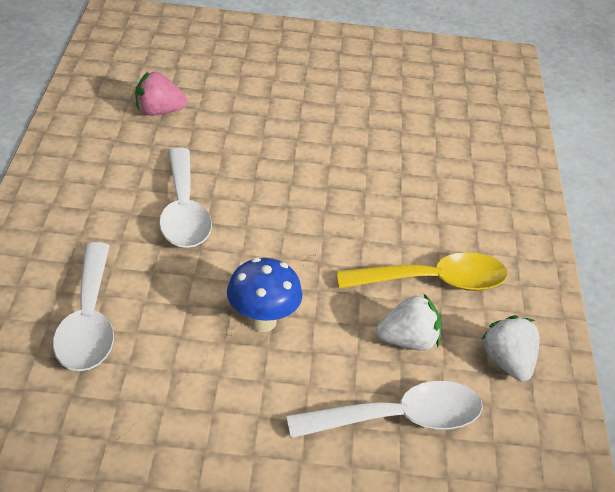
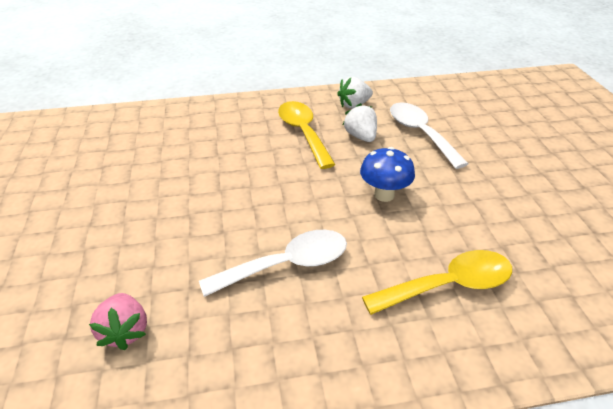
camera: 100 degrees left, 0 degrees up
(88, 322) = (449, 285): white spoon -> yellow spoon

